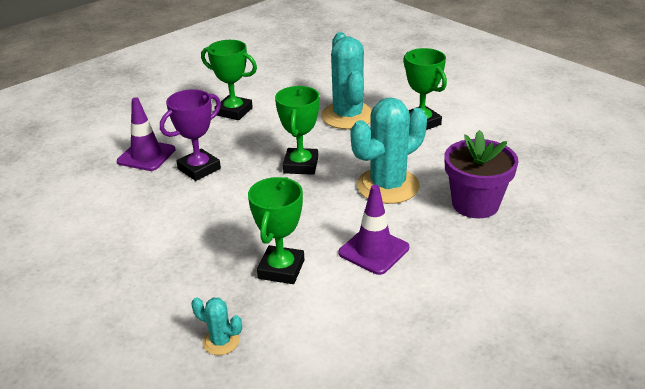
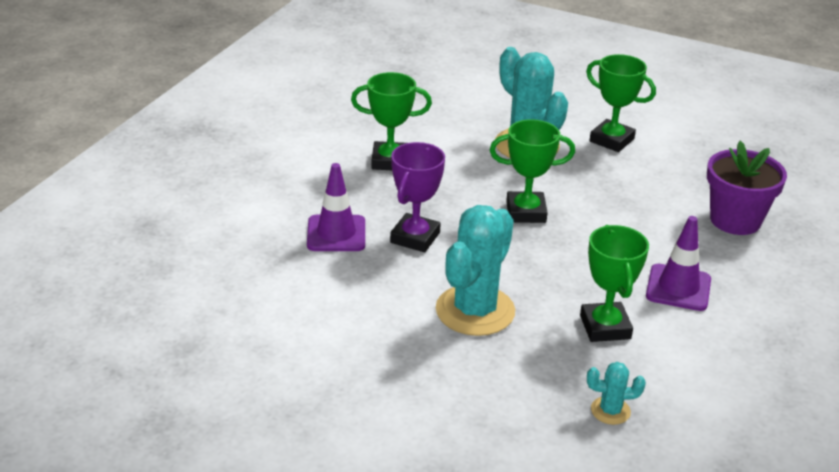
camera: 25 degrees left, 0 degrees up
(301, 165) = (526, 212): green trophy -> green trophy turned 75 degrees counterclockwise
(387, 186) = (636, 218): turquoise cactus -> turquoise cactus (475, 311)

